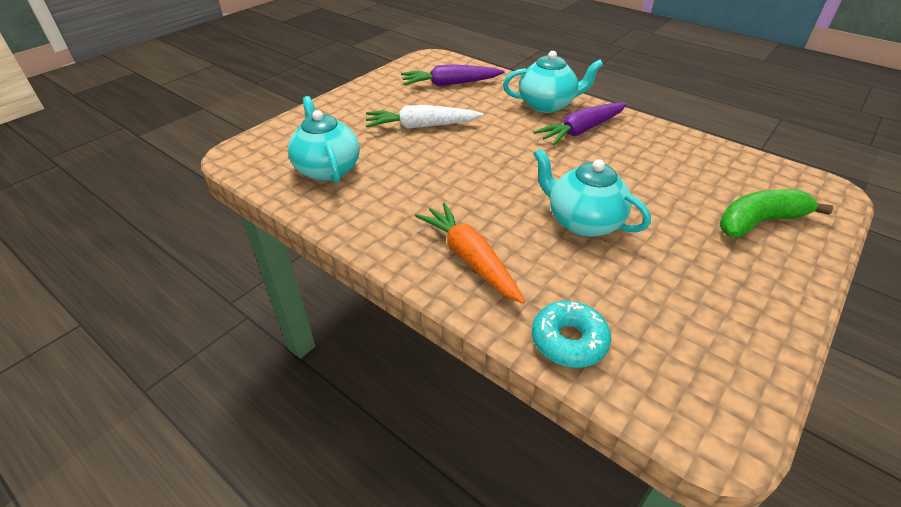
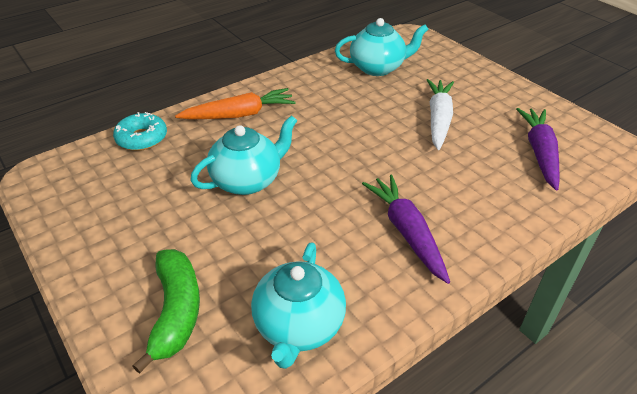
camera: 105 degrees right, 0 degrees up
(547, 105) = (477, 221): turquoise teapot -> turquoise teapot (298, 326)

